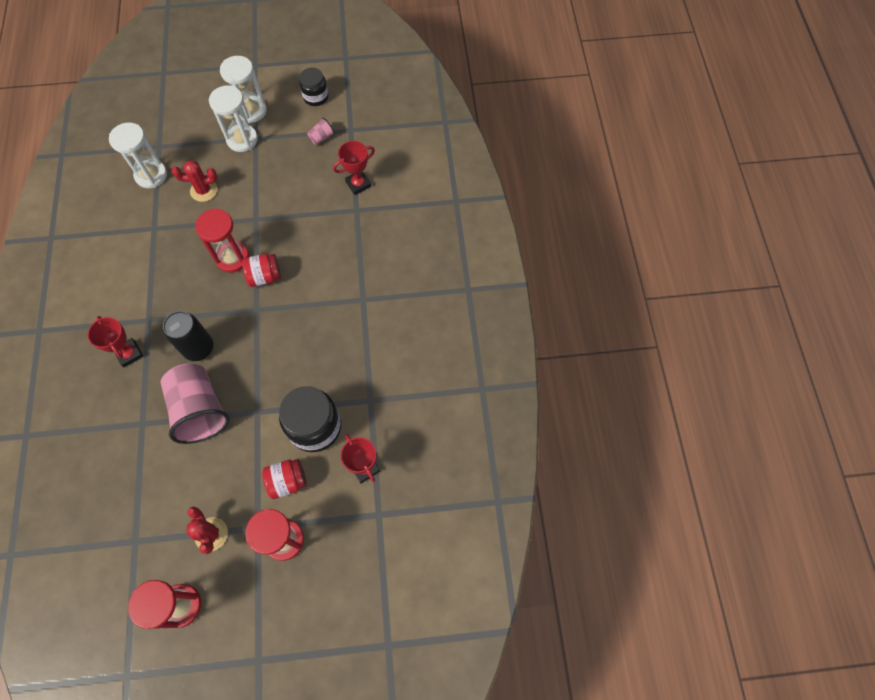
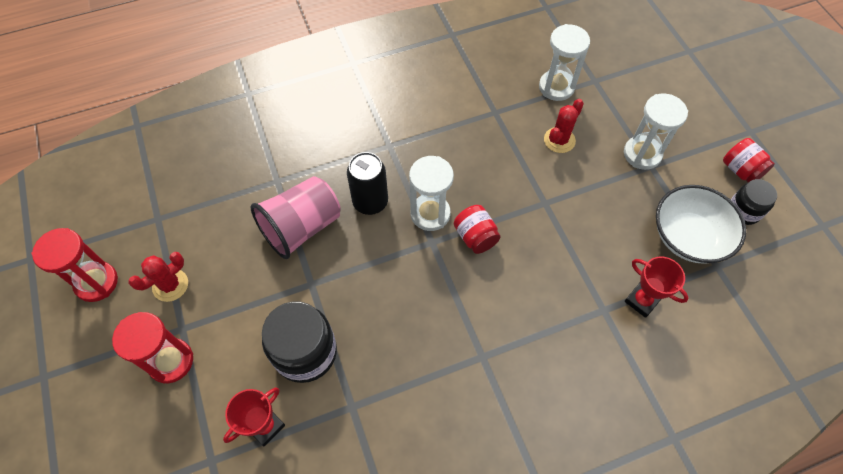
camera: 75 degrees right, 5 degrees down
(129, 354) = (348, 143): red trophy -> none
(204, 190) = (559, 140): red cactus -> red cactus turned 60 degrees clockwise
(232, 258) = (487, 197): red hourglass -> none
(251, 111) = (686, 150): white hourglass -> white hourglass (430, 214)
(287, 481) = (237, 343): red jar -> red jar (740, 170)
(322, 137) = (688, 237): pink cup -> white bowl

